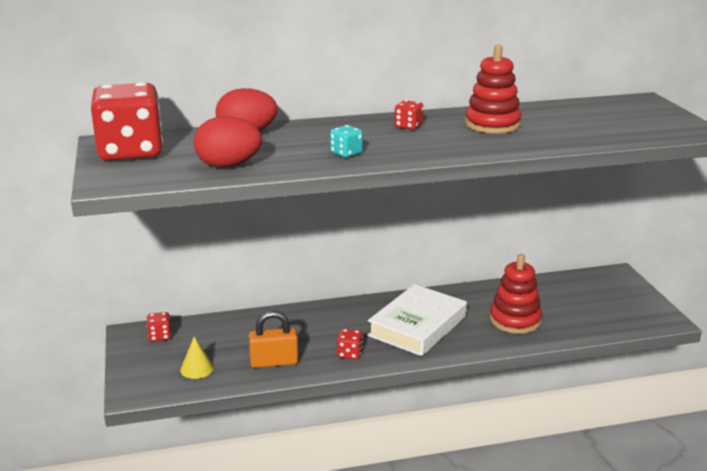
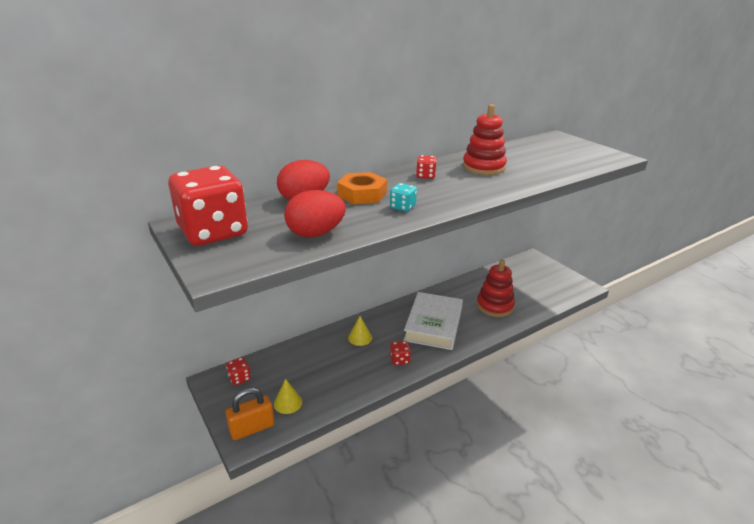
camera: 20 degrees left, 5 degrees up
(274, 362) = (347, 381): orange padlock -> orange padlock (252, 428)
(314, 136) = (362, 194): none -> orange nut
(317, 323) = (360, 337): none -> yellow cone

